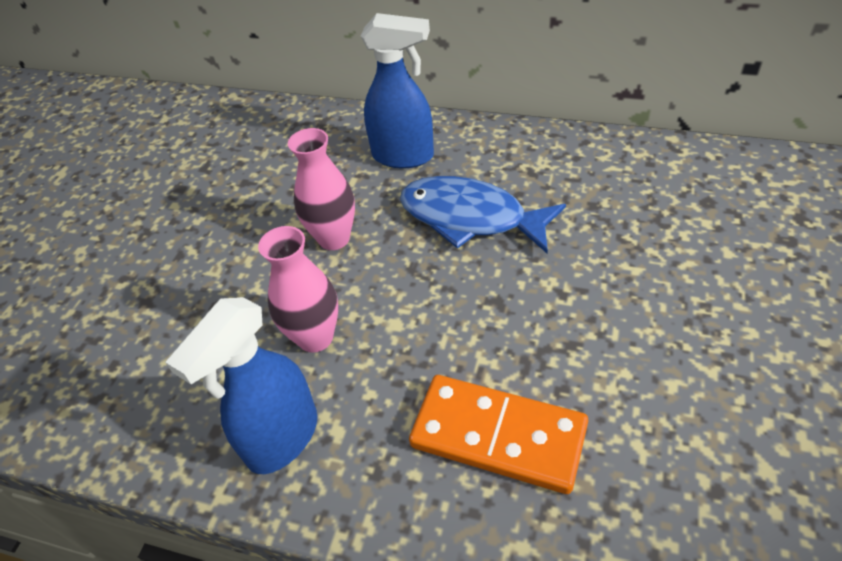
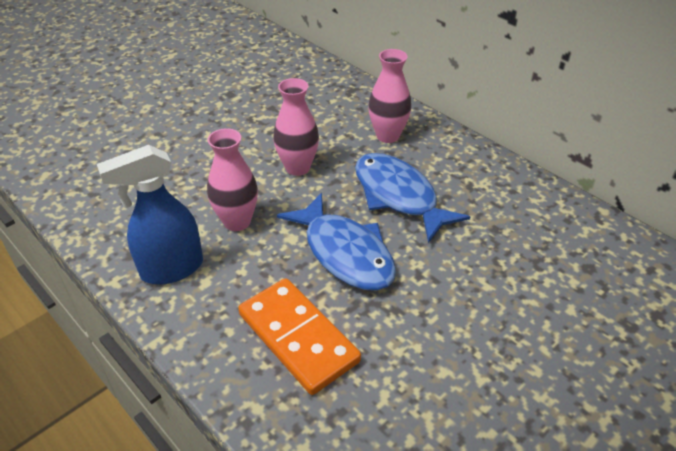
camera: 25 degrees right, 5 degrees down
(404, 156) = (387, 136): blue spray bottle -> pink vase
(467, 310) = (345, 253): none -> blue fish

